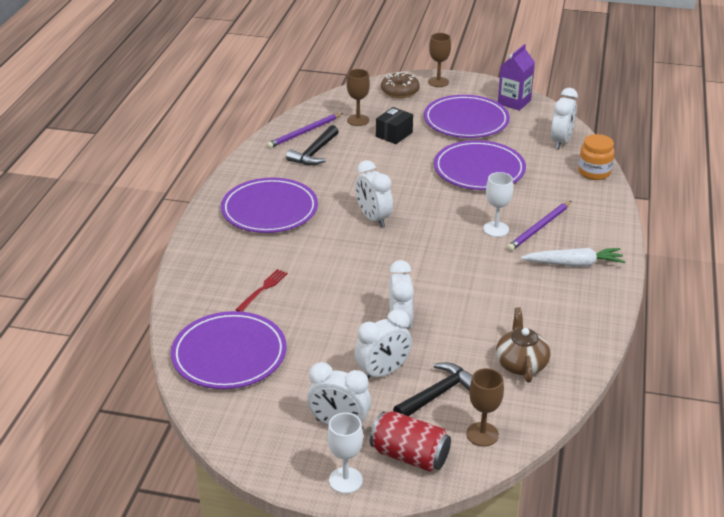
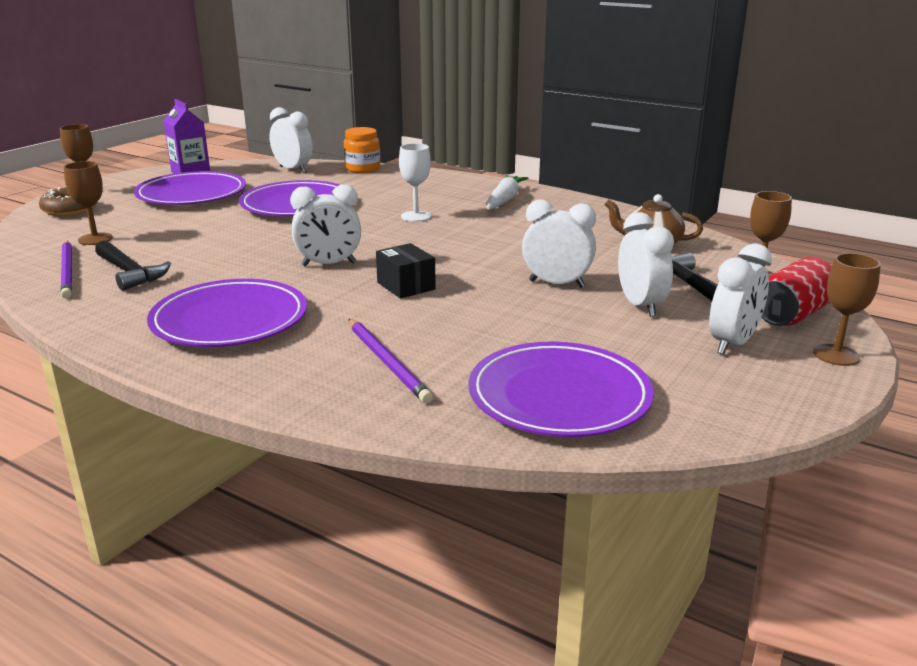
camera: 70 degrees left, 10 degrees down
(263, 289) = (420, 351): red fork -> none
(345, 480) = (836, 355): white goblet -> brown goblet
(394, 134) = (162, 227): black box -> black box (406, 286)
(539, 228) = (432, 201): purple pencil -> purple pencil (387, 362)

